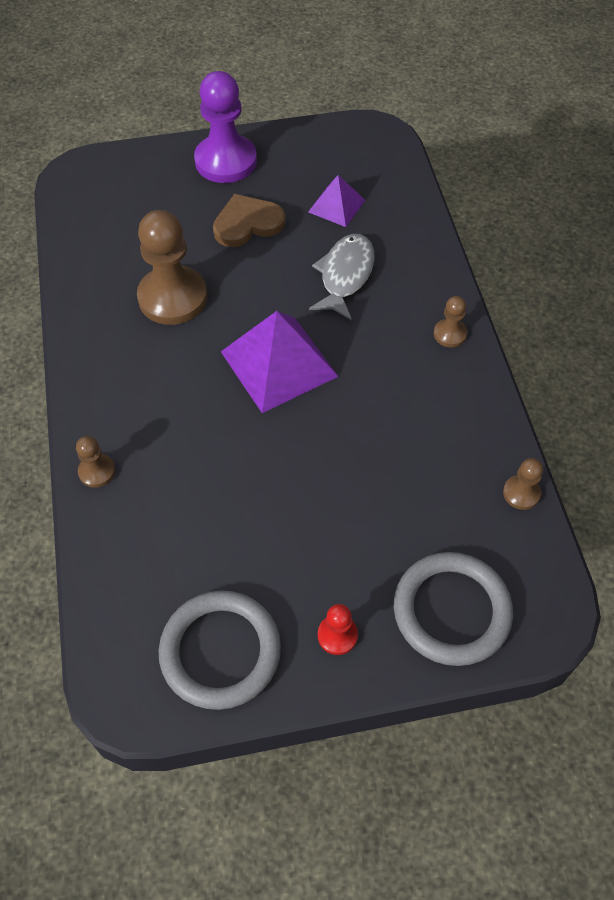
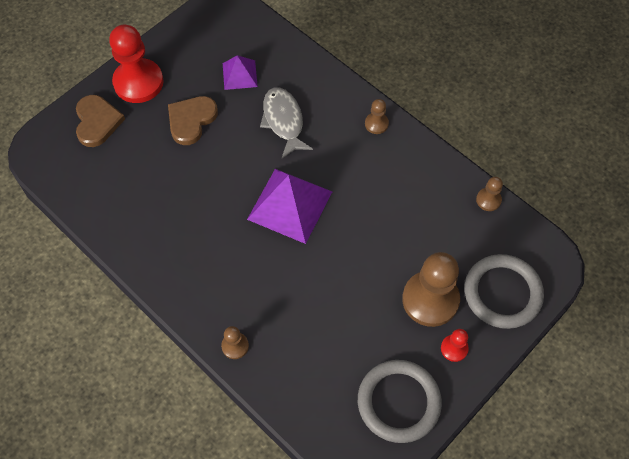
camera: 35 degrees left, 5 degrees up
(153, 177) = (97, 122): none -> brown heart
(172, 297) = (185, 201): brown pawn -> brown pawn (430, 299)
(226, 161) = (138, 82): purple pawn -> red pawn

